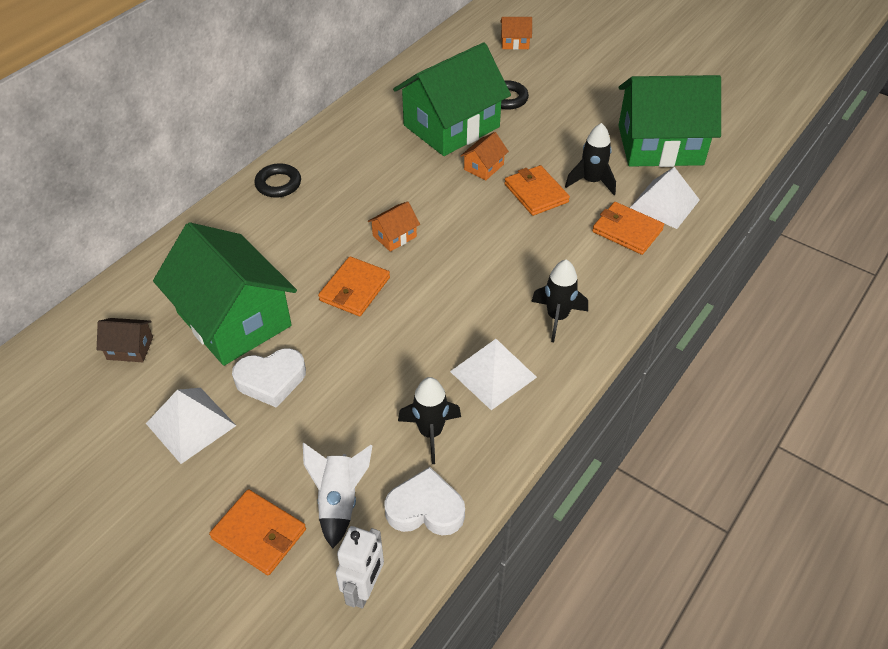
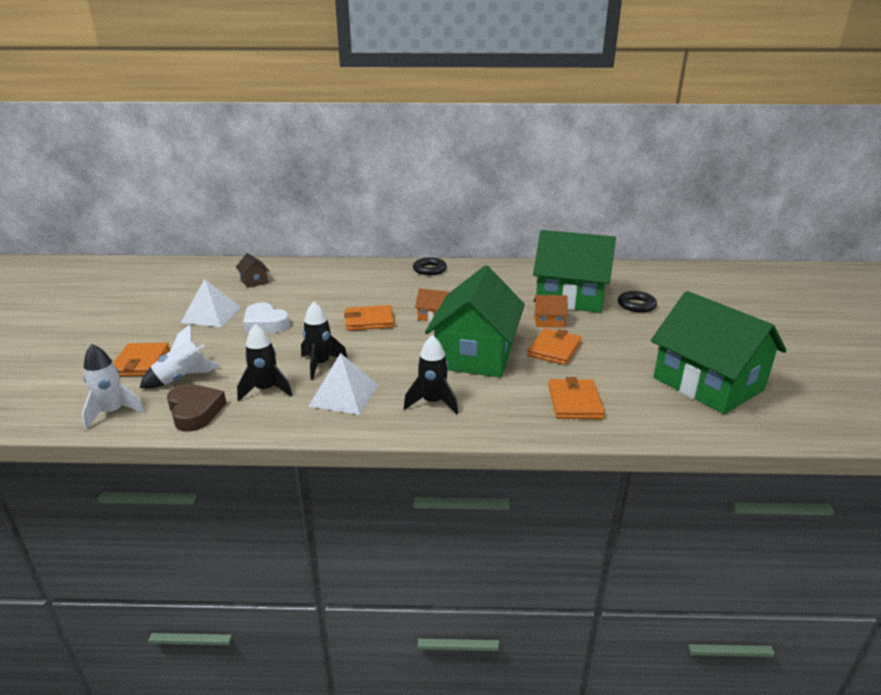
camera: 55 degrees right, 20 degrees down
(234, 319) = (303, 297): green house -> green house (475, 354)
(364, 589) = (113, 412): white robot -> white rocket
(425, 509) = (195, 411): white heart -> brown heart
(515, 43) = (703, 287): orange house -> none
(591, 181) = (606, 367): black rocket -> black rocket (320, 364)
(664, 203) = (637, 410): white pyramid -> none

